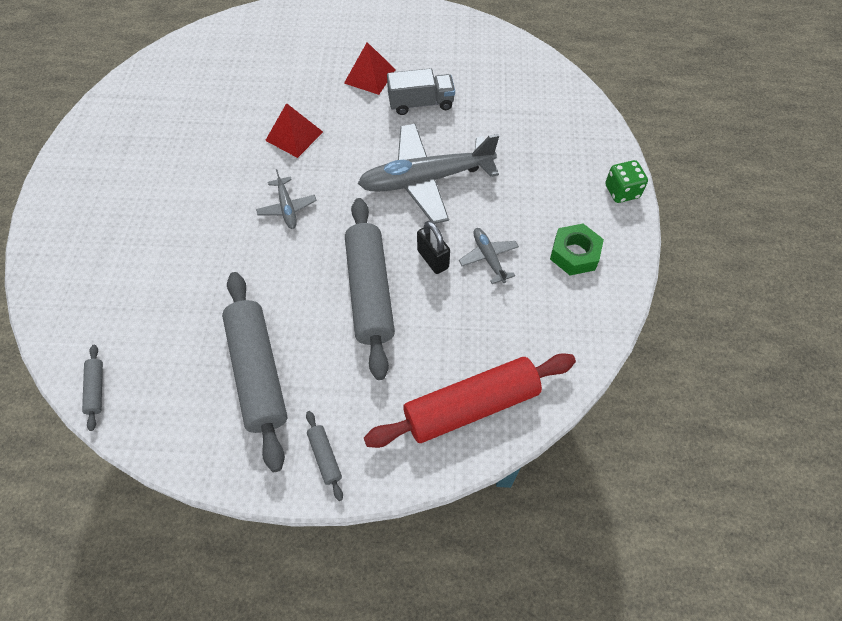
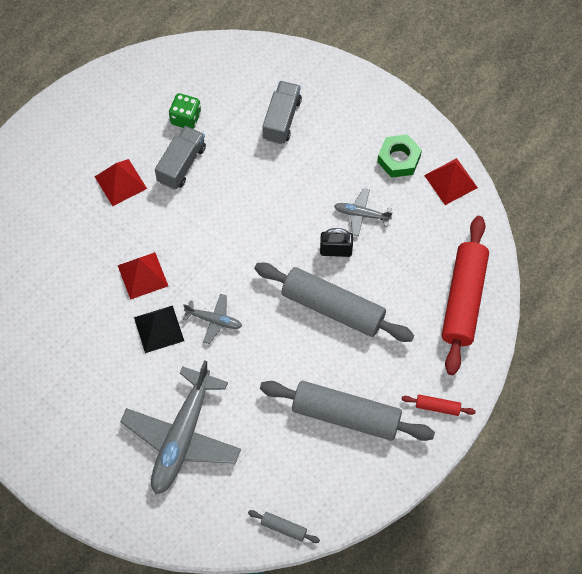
camera: 55 degrees left, 5 degrees up
(250, 174) = (159, 329): none -> black pyramid
(325, 457) = (437, 407): grey rolling pin -> red rolling pin
(426, 179) = (261, 209): grey plane -> grey plane (182, 436)
(528, 144) = (282, 119): none -> grey truck
(593, 312) = (451, 181): none -> red pyramid
(621, 191) = (371, 91): green dice -> green dice (185, 118)

